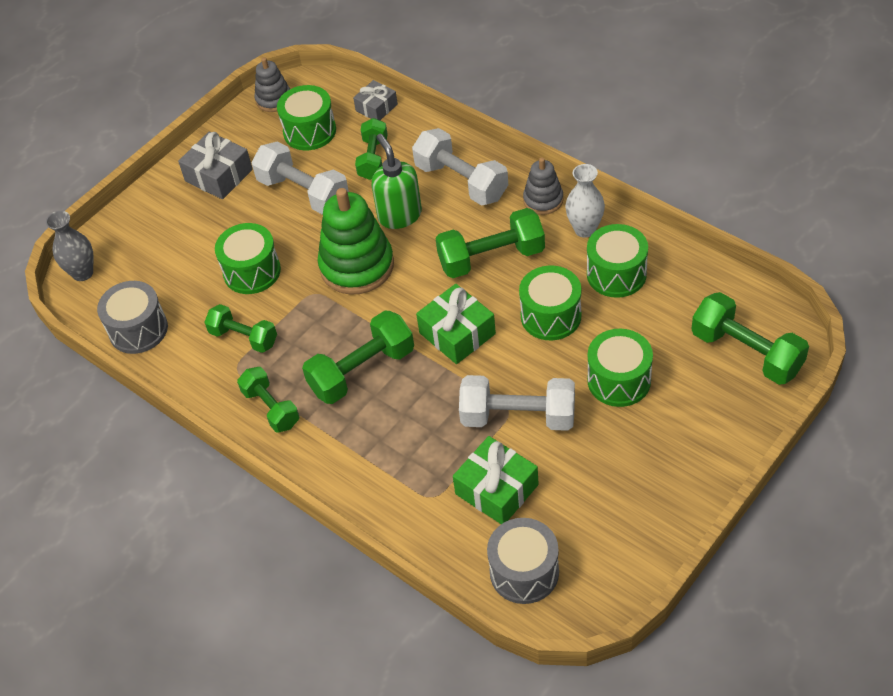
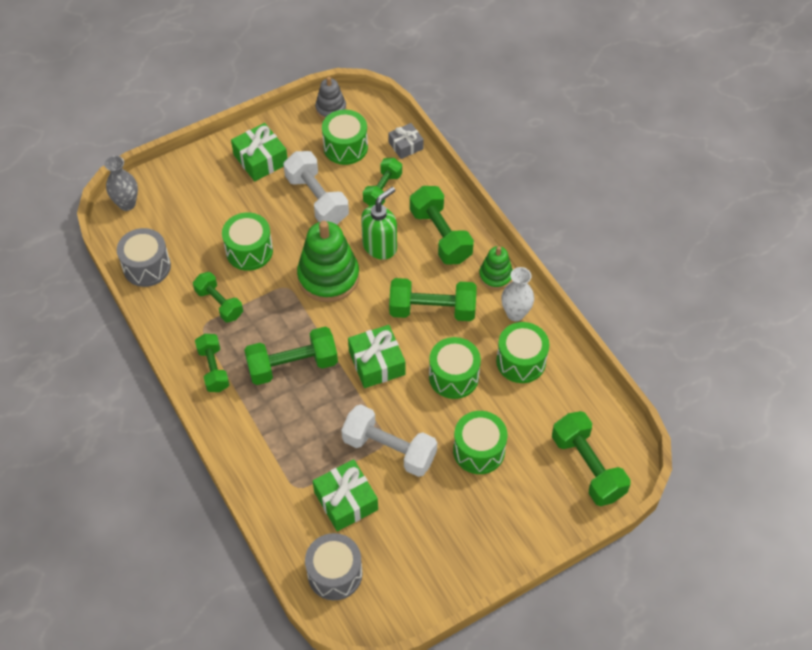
camera: 15 degrees right, 5 degrees up
(219, 175) = (260, 159): grey gift -> green gift
(399, 215) = (380, 246): green soap dispenser -> green soap dispenser turned 45 degrees clockwise
(461, 181) = (440, 235): white dumbbell -> green dumbbell
(543, 200) = (495, 276): grey stacking toy -> green stacking toy

